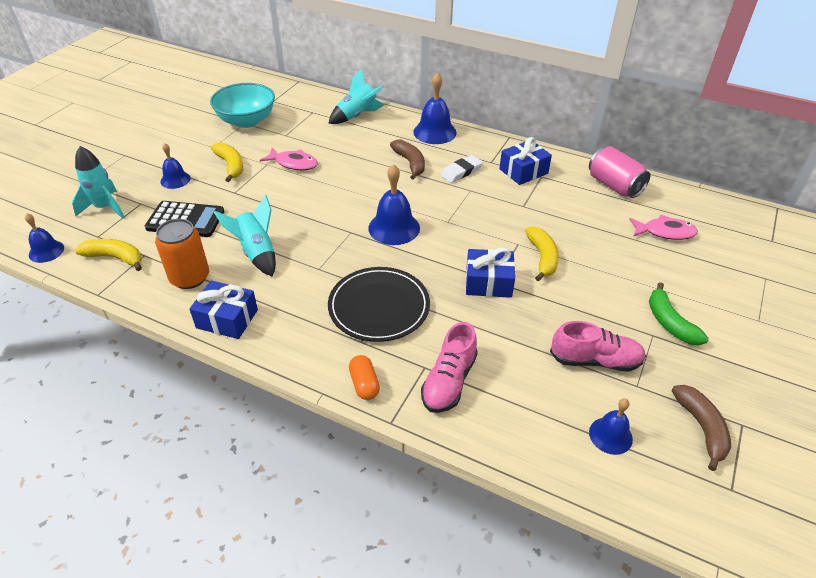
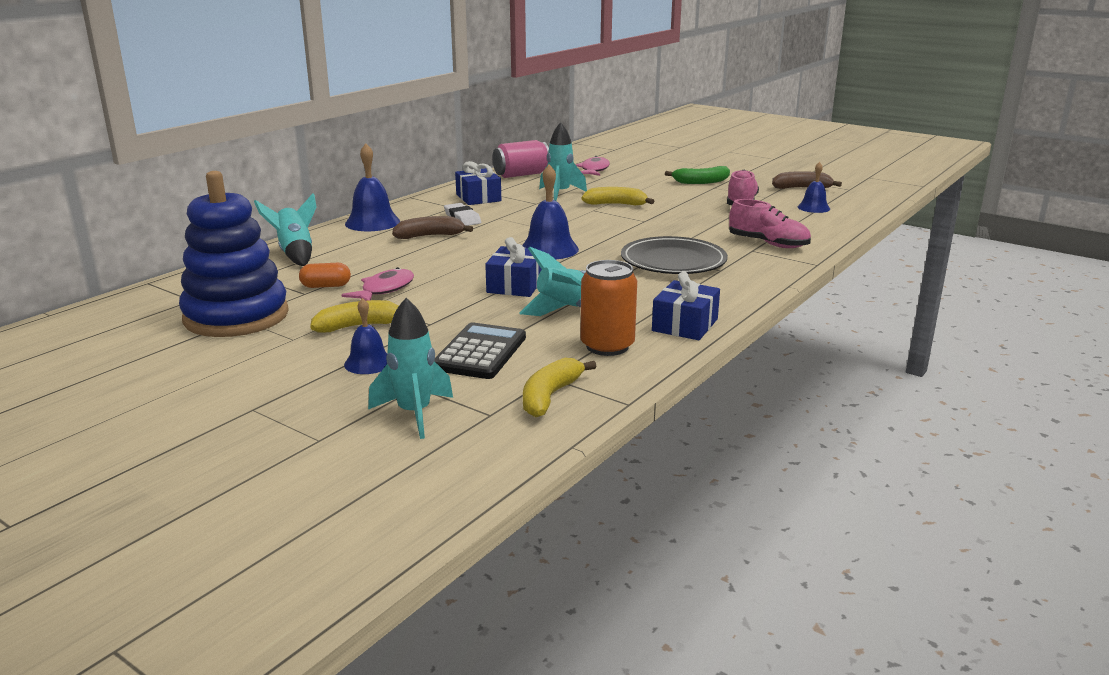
camera: 80 degrees left, 20 degrees down
(46, 251) = (512, 455): blue bell -> none
(246, 121) = (236, 316): turquoise bowl -> blue stacking toy
(364, 384) = (775, 270): orange capsule -> orange capsule (326, 286)
(488, 282) = (645, 223): blue gift -> blue gift (515, 285)
(561, 217) = (560, 194): none -> turquoise rocket

